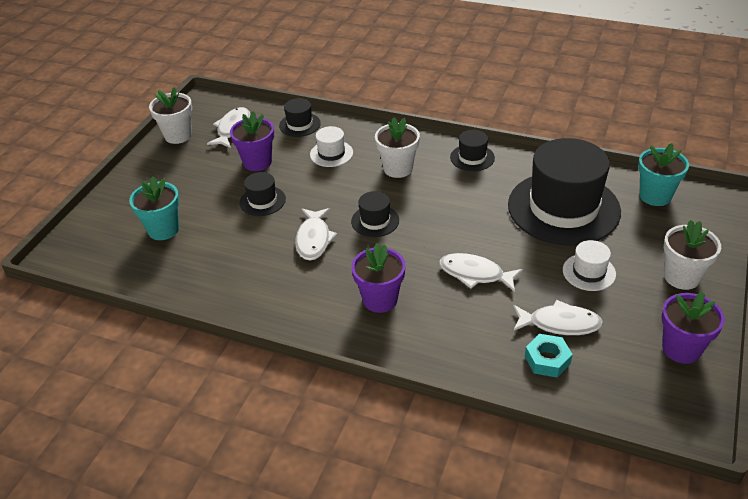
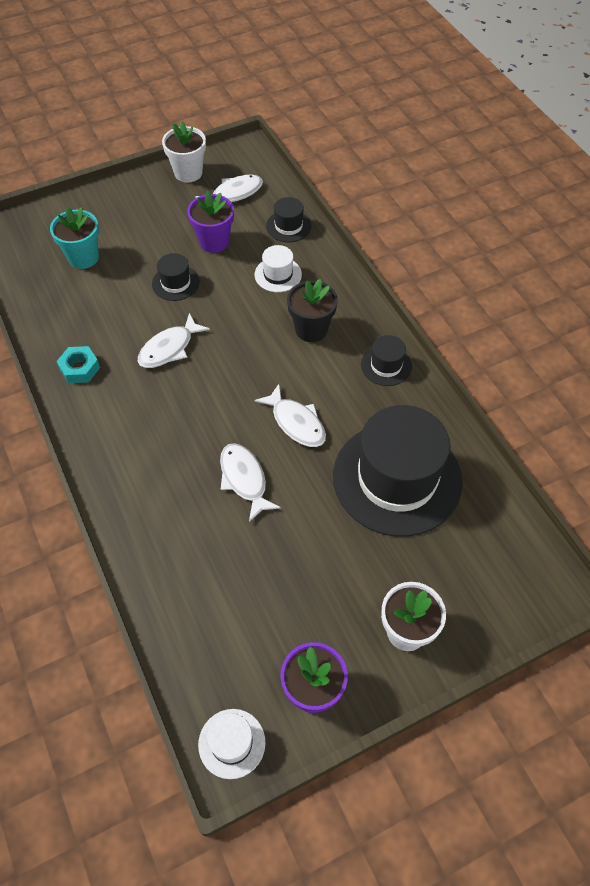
camera: 40 degrees right, 15 degrees up
(375, 221) = (232, 367): black hat -> none
(380, 300) = (150, 442): purple flower pot -> none
(398, 168) = (311, 329): white flower pot -> black flower pot
(547, 360) = (199, 601): turquoise nut -> turquoise nut (80, 368)
(560, 323) = (249, 580): white fish -> white fish (296, 422)
(589, 272) = (334, 556): white hat -> white hat (231, 743)
(655, 196) = (497, 534): turquoise flower pot -> none

